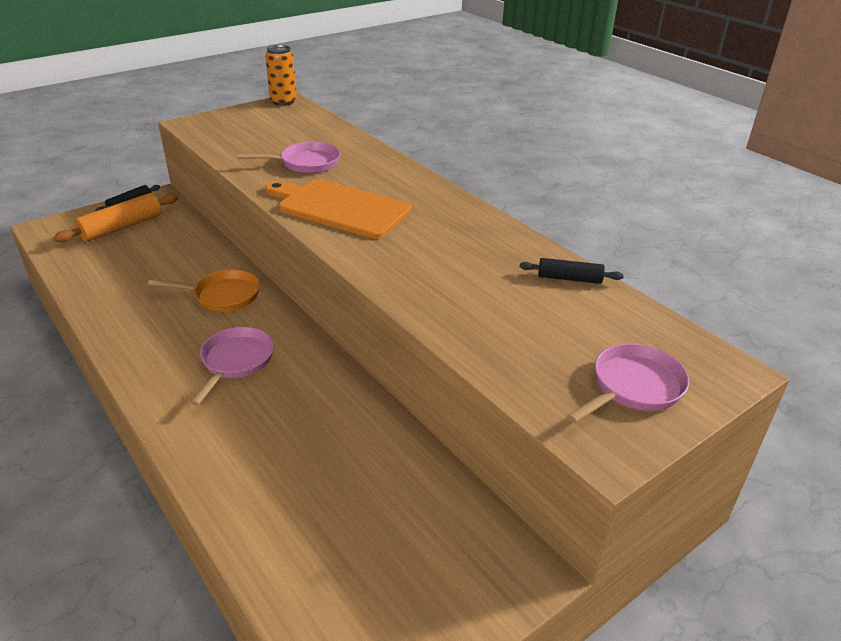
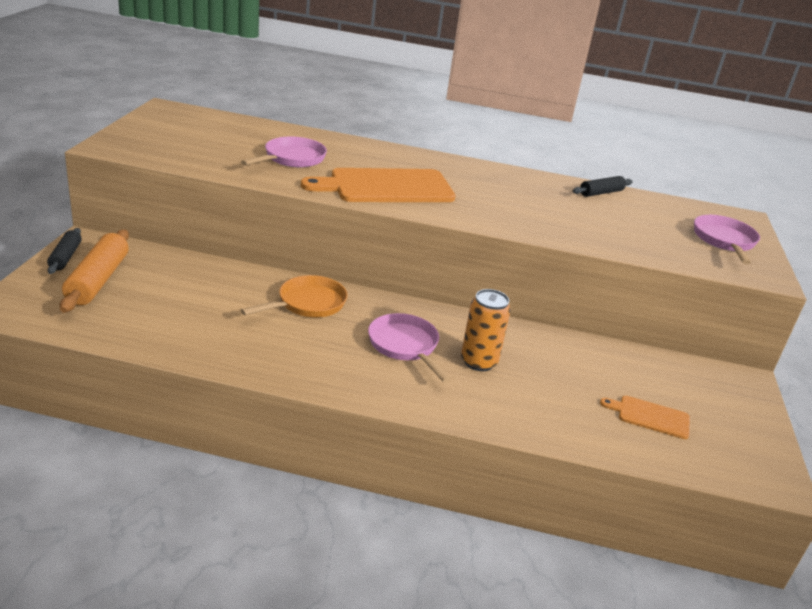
camera: 45 degrees left, 5 degrees down
(283, 101) = (162, 109): orange can -> orange can (478, 362)
(342, 542) = (650, 416): none -> orange cutting board

